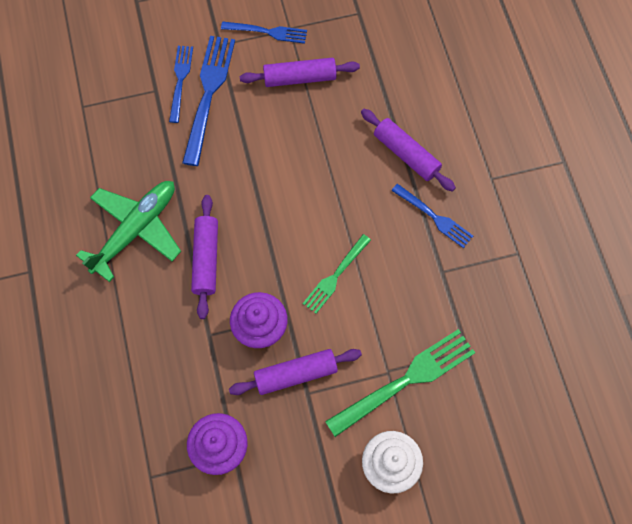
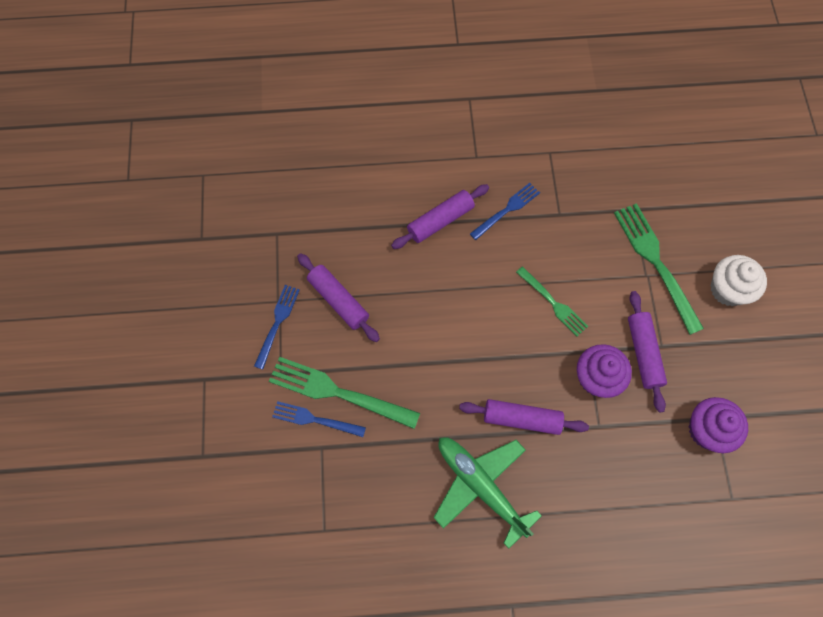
camera: 80 degrees left, 0 degrees up
(208, 94) = (338, 392): blue fork -> green fork
(299, 78) = (338, 300): purple rolling pin -> purple rolling pin turned 45 degrees counterclockwise

